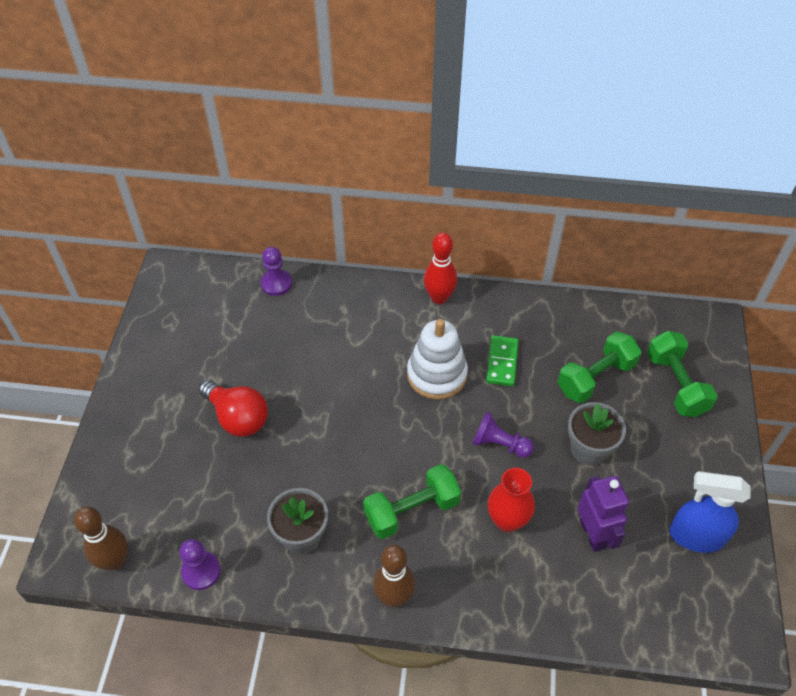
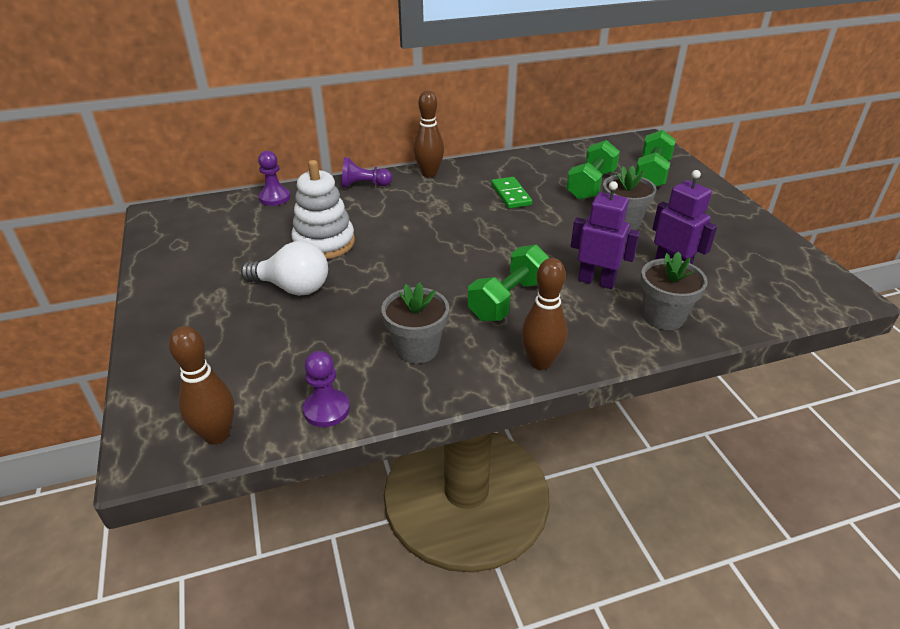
camera: 25 degrees left, 15 degrees down
(237, 417) = (292, 288): red light bulb -> white light bulb
(437, 374) = (462, 214): white stacking toy -> white stacking toy (324, 243)
(439, 298) = (429, 173): red bowling pin -> brown bowling pin
(499, 444) = (549, 239): purple pawn -> purple pawn (364, 185)
(507, 520) = (596, 281): red vase -> purple robot
(539, 592) = (663, 317): none -> grey flower pot
(676, 384) = (652, 174): green dumbbell -> green dumbbell turned 60 degrees clockwise
(695, 536) = (747, 247): blue spray bottle -> none

